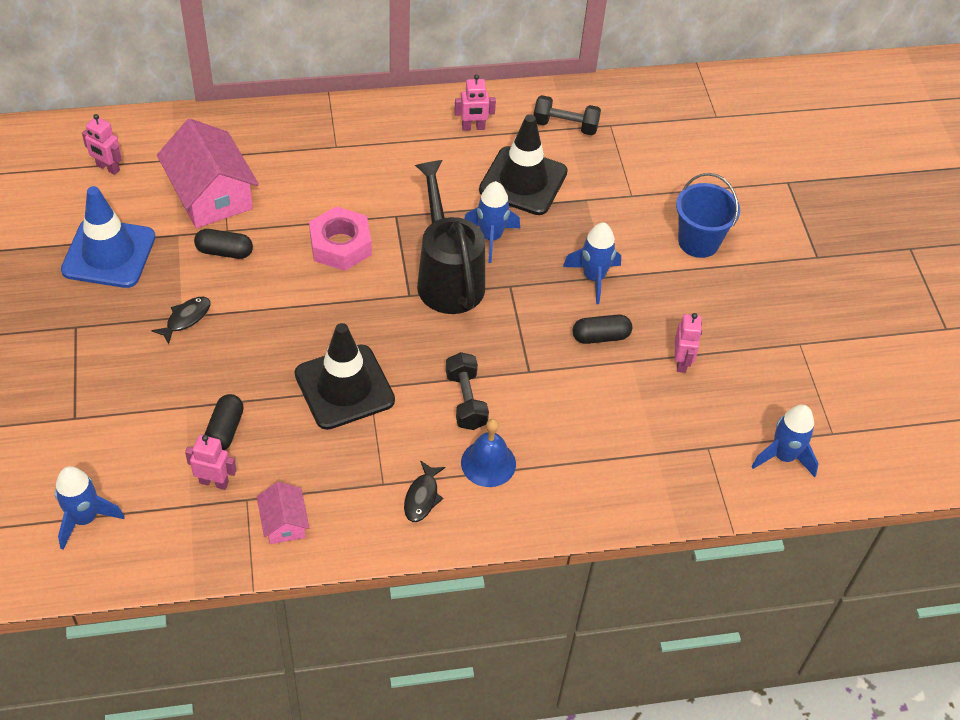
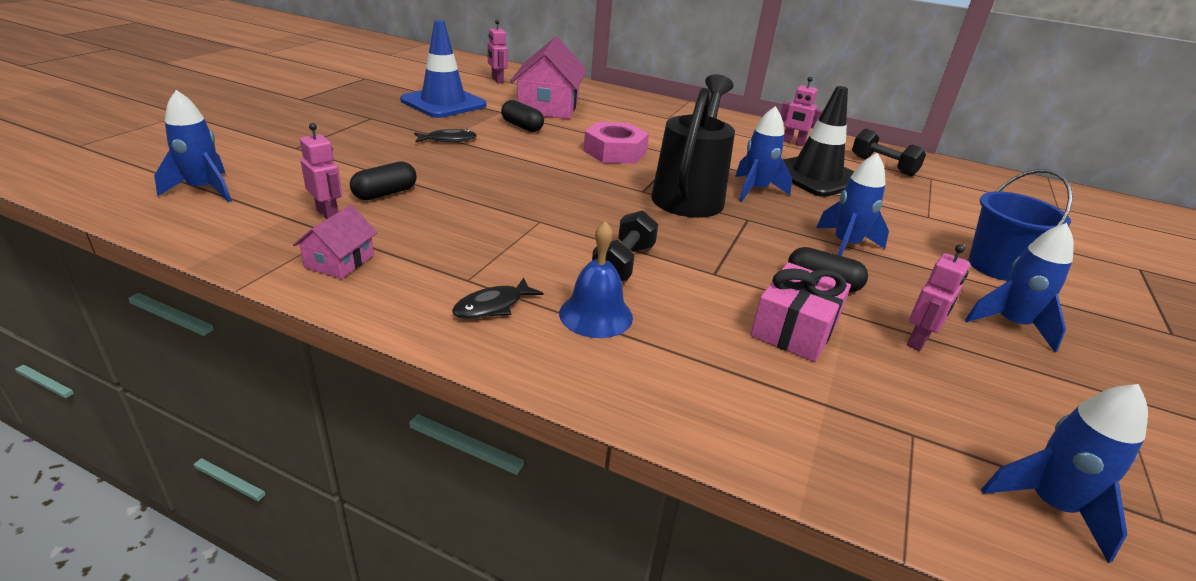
camera: 35 degrees right, 20 degrees down
(344, 387) = (518, 212): black traffic cone -> none
(608, 398) = (794, 329): none -> pink gift
(726, 309) = (1011, 324): none -> blue rocket

